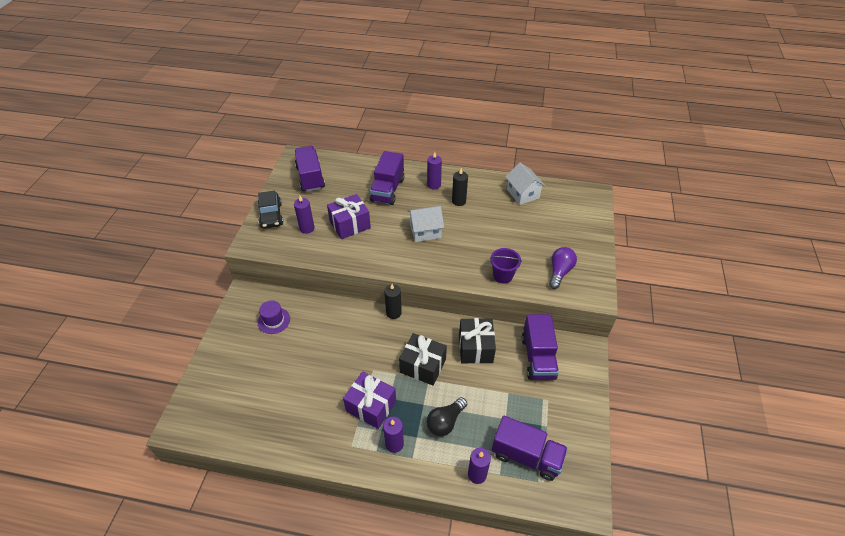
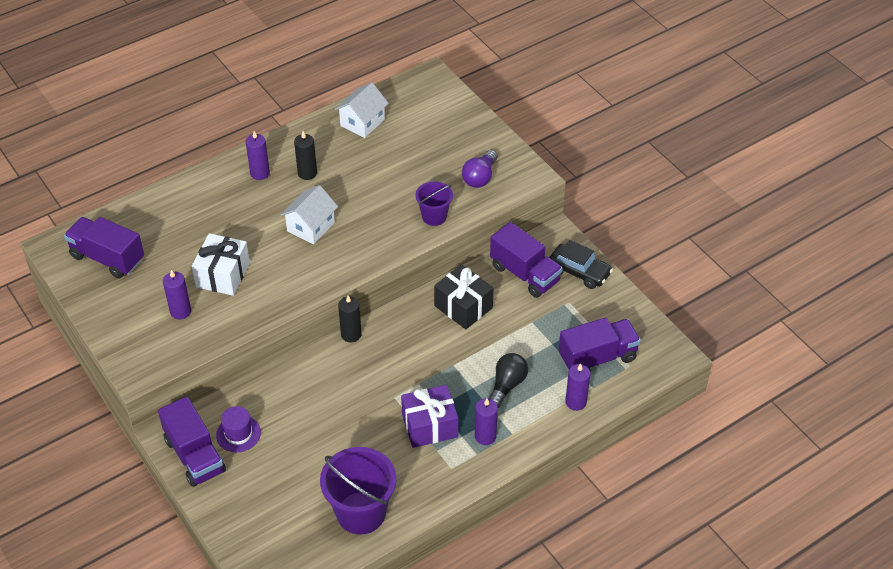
camera: 45 degrees left, 0 degrees up
(271, 215) = (120, 327): black car -> black car (579, 272)
(272, 425) = (361, 513): none -> purple bucket
(350, 224) = (223, 275): purple gift -> white gift
(387, 190) = (216, 212): purple truck -> purple truck (195, 455)
(423, 366) = (435, 358): black gift -> none
(445, 422) = (507, 385): black light bulb -> black light bulb turned 150 degrees counterclockwise
(523, 194) = (362, 122): white house -> white house turned 75 degrees counterclockwise
(559, 272) = (480, 177): purple light bulb -> purple light bulb turned 135 degrees counterclockwise

